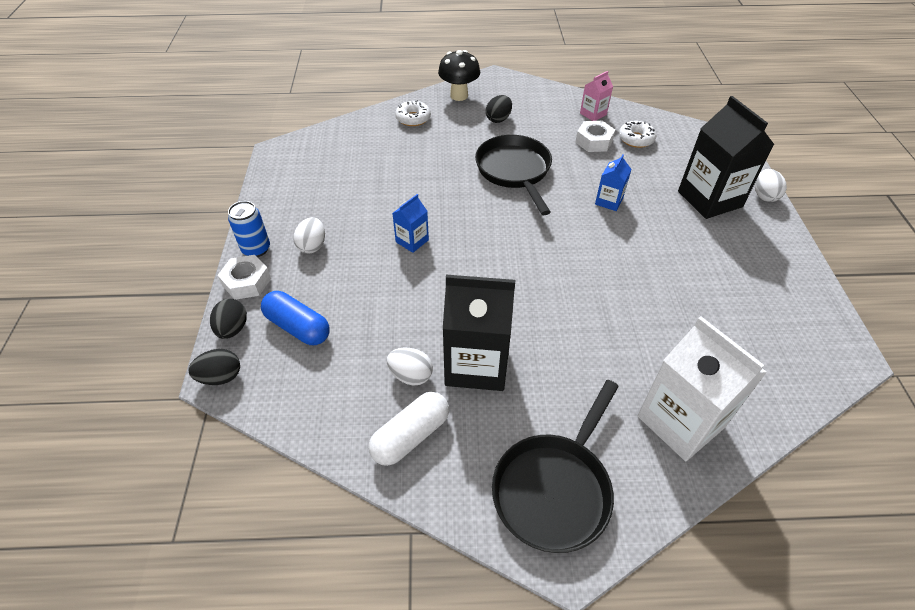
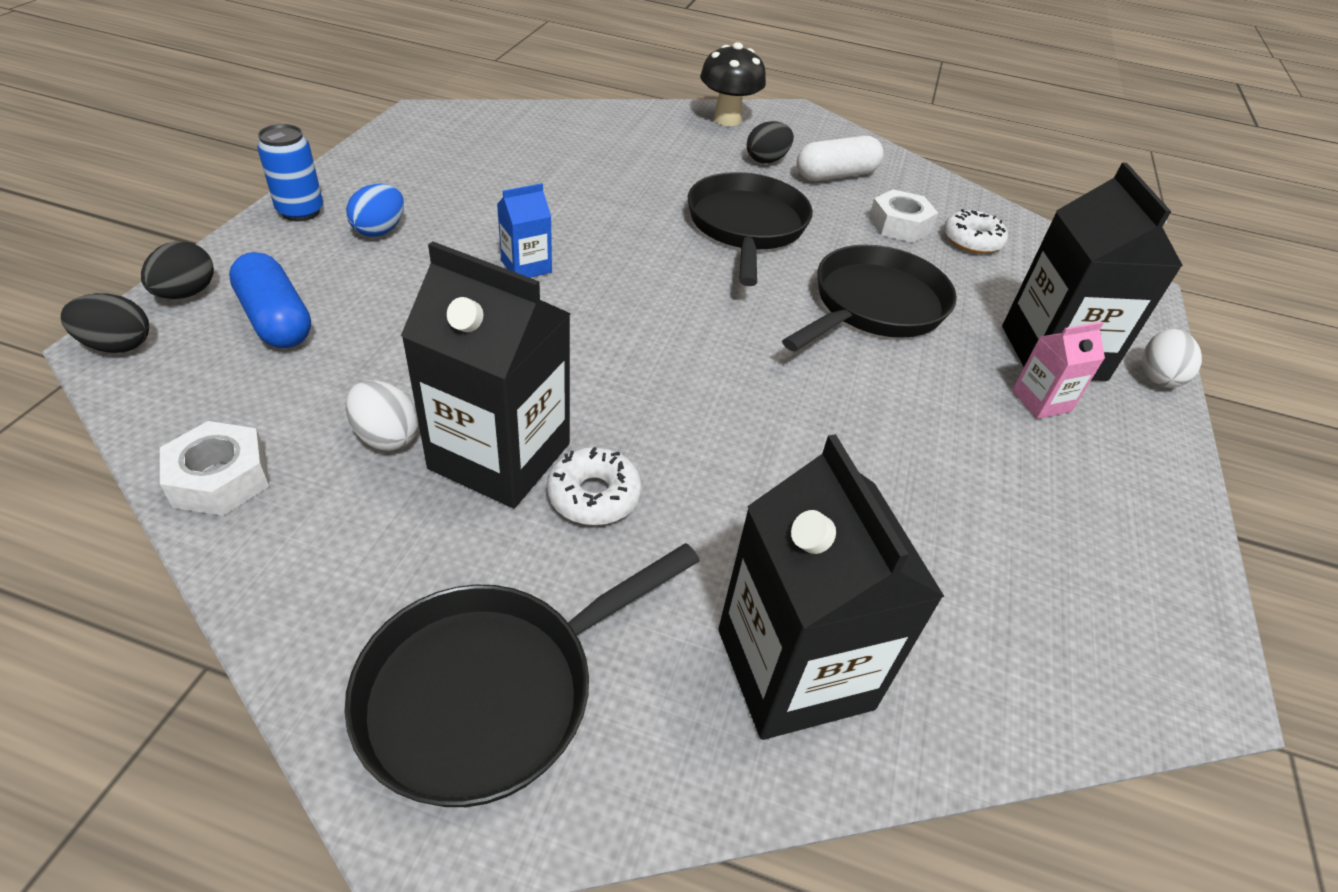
camera: 15 degrees right, 5 degrees down
(247, 282) = (254, 245): white nut -> white nut (220, 478)
(312, 246) = (380, 230): white egg -> blue egg
(410, 436) = (318, 520): white capsule -> white capsule (836, 175)
(413, 118) = (640, 127): white donut -> white donut (594, 495)
(593, 114) = (920, 192): pink carton -> pink carton (1041, 401)
(609, 201) = (874, 306): blue carton -> black pan
(680, 421) = (794, 669): white carton -> black carton

